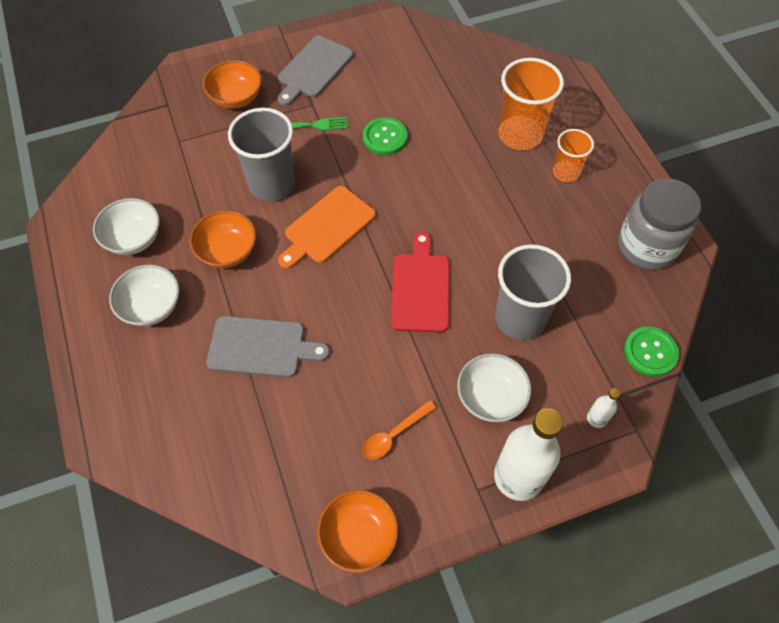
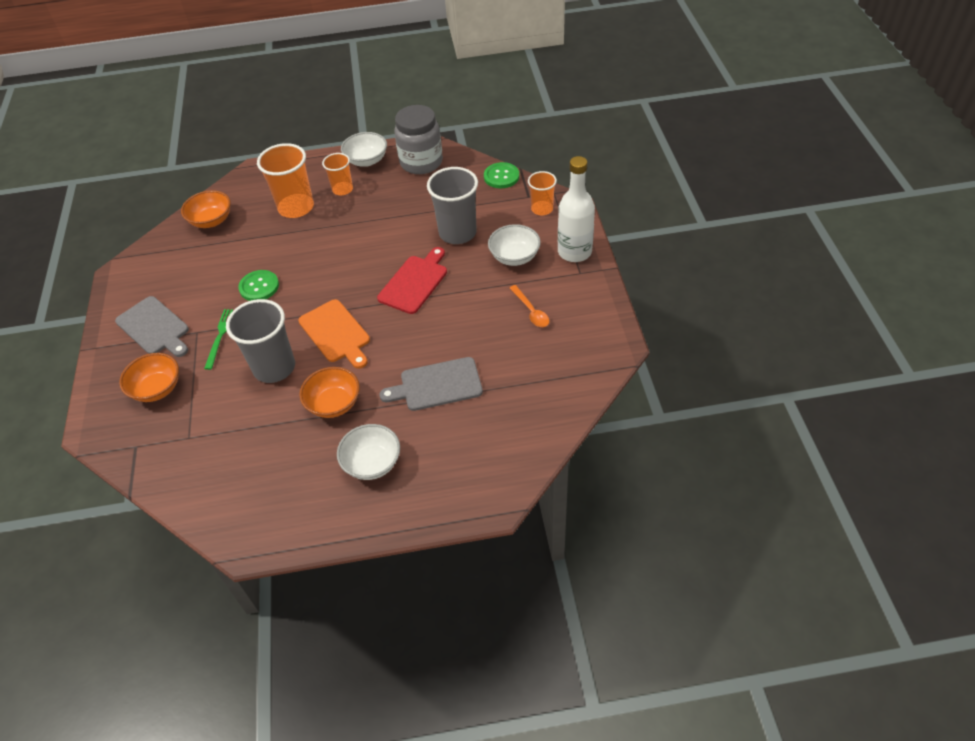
camera: 75 degrees left, 10 degrees down
(133, 238) = (291, 477): white bowl -> white bowl (366, 160)
(261, 347) = (437, 385): grey cutting board -> grey cutting board turned 120 degrees counterclockwise
(358, 536) = (602, 338): orange bowl -> orange bowl (211, 220)
(420, 288) = (415, 282): red cutting board -> red cutting board turned 105 degrees clockwise
(596, 418) = (542, 209): white bottle -> orange cup

